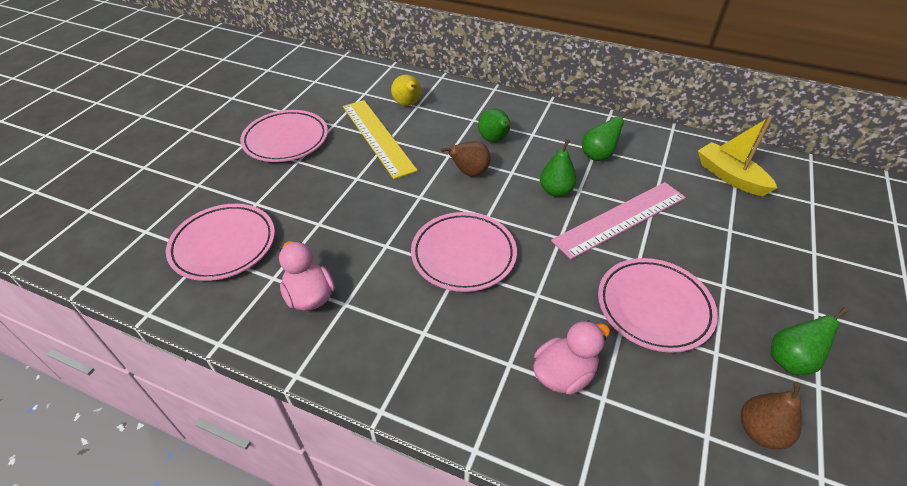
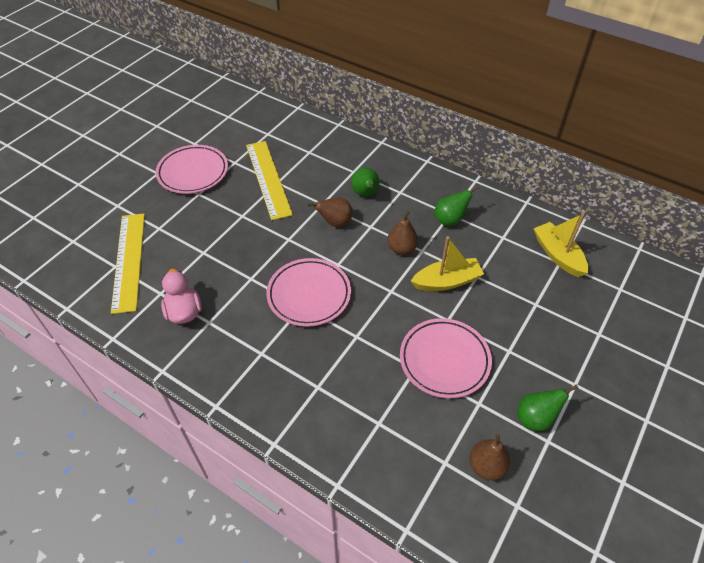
camera: 10 degrees right, 5 degrees up
(224, 245) = (128, 261): pink plate -> yellow ruler
(408, 104) = (302, 149): yellow pear -> none
(556, 191) = (401, 249): green pear -> brown pear
(564, 374) = (355, 401): pink duck -> none
(620, 219) = (447, 281): pink ruler -> yellow boat

